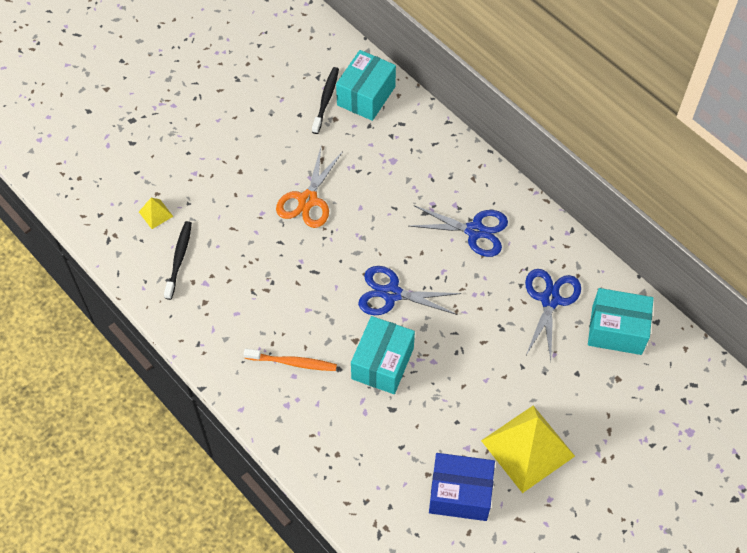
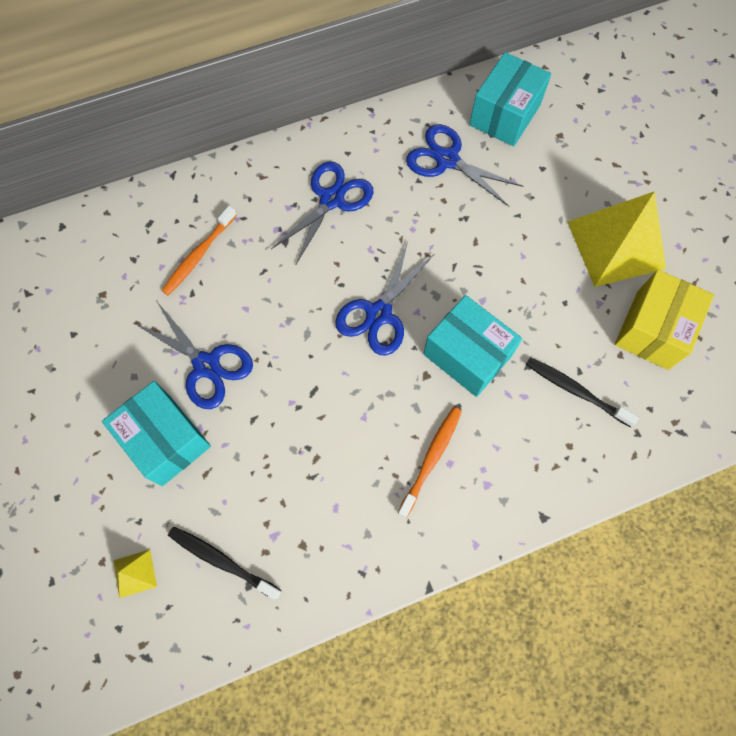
camera: 70 degrees left, 10 degrees up
(308, 200) = (206, 365): orange scissors -> blue scissors
(326, 100) = (68, 295): black toothbrush -> black toothbrush (576, 391)
(366, 96) = (88, 248): turquoise box -> turquoise box (166, 440)
(389, 163) = (199, 255): none -> orange toothbrush
(460, 493) = (652, 329): blue box -> yellow box

